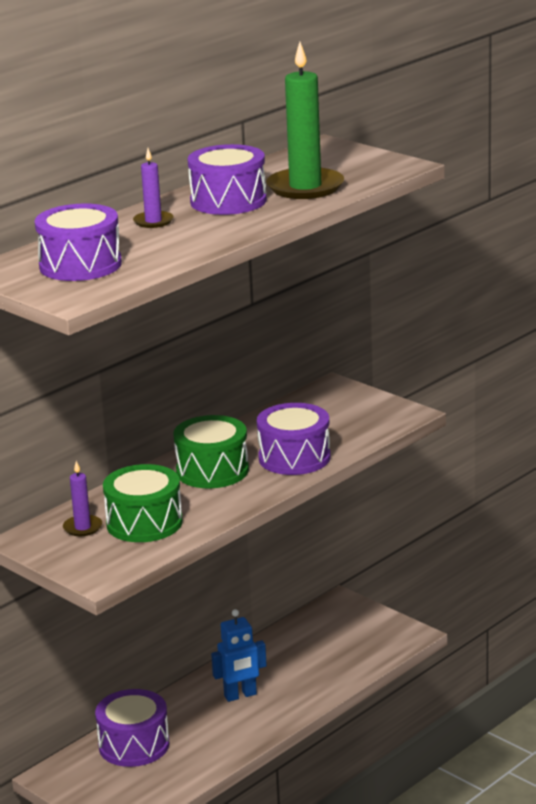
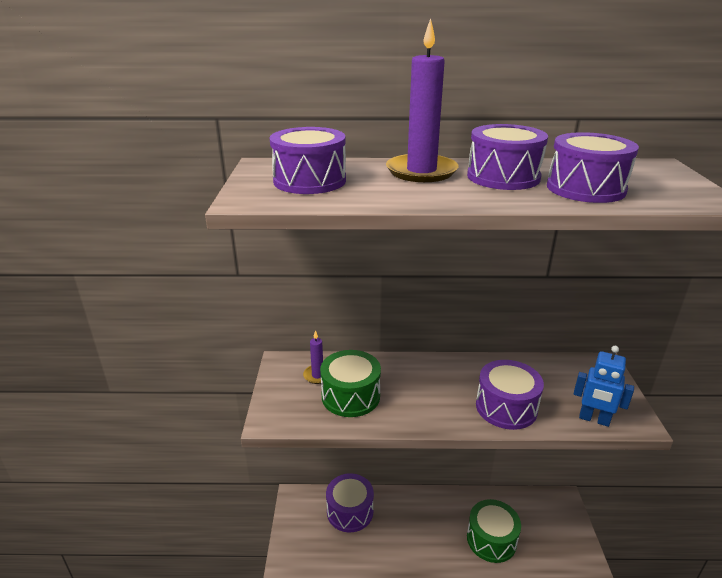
camera: 45 degrees right, 5 degrees up
(153, 221) = (421, 171): purple candle -> purple candle, size x1.99
(212, 471) = (441, 383): green drum -> green drum (491, 539)
(240, 695) = (437, 523): blue robot -> blue robot (594, 419)
(305, 187) = (585, 188): green candle -> purple drum

